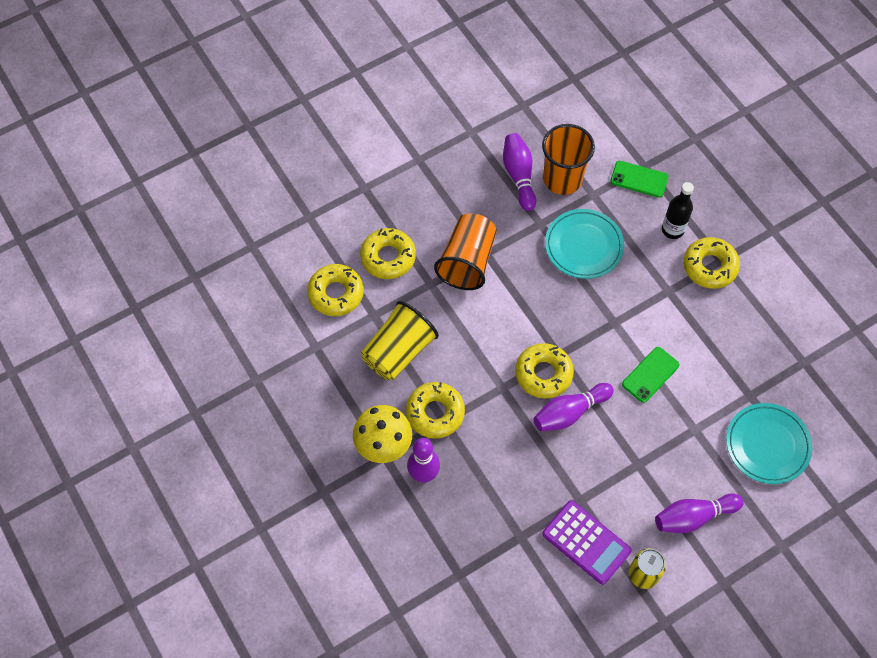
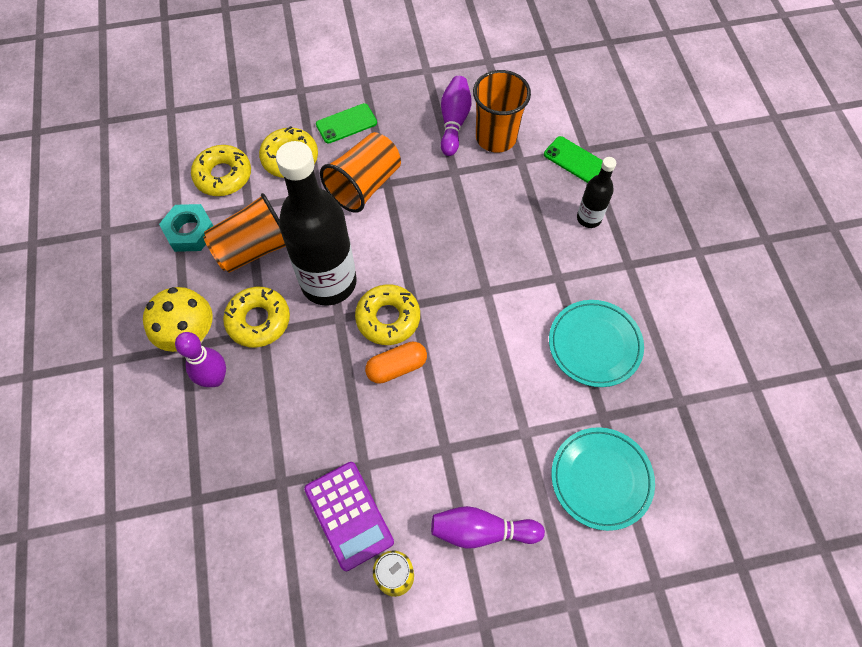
camera: 20 degrees right, 0 degrees up
(333, 355) = (190, 231): none -> turquoise nut
(398, 351) = (254, 248): yellow cup -> orange cup
(478, 359) = (328, 282): none -> black bottle
(570, 412) = (397, 367): purple bowling pin -> orange capsule
(583, 246) = (488, 206): turquoise plate -> turquoise plate (594, 345)
(650, 374) = (501, 357): green phone -> green phone (346, 124)
(709, 266) = (613, 267): yellow donut -> none

